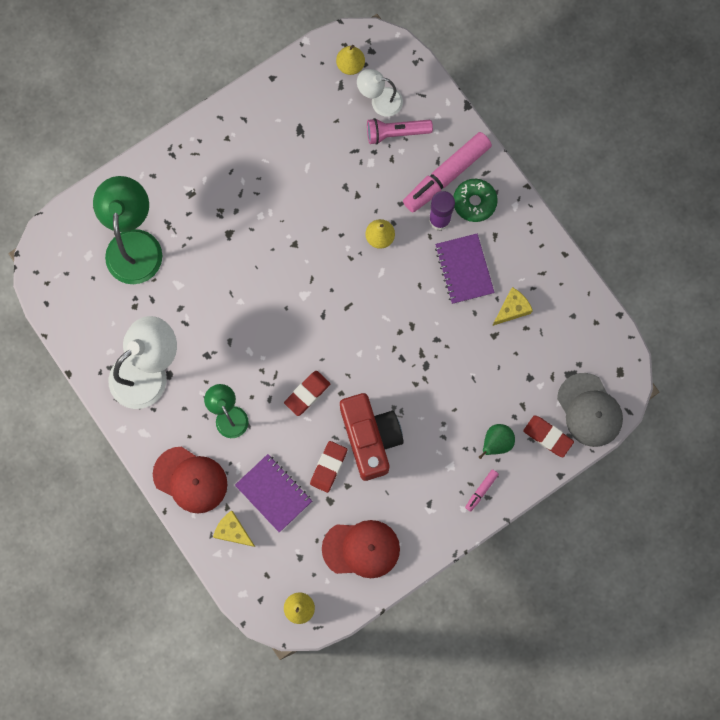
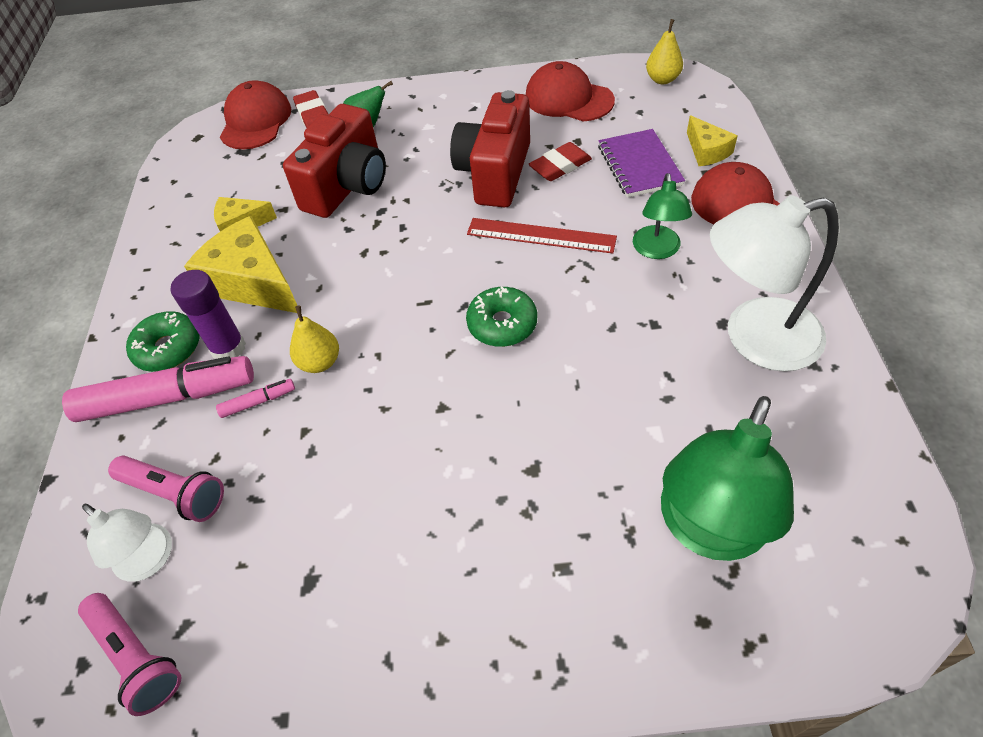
camera: 145 degrees left, 25 degrees down
(293, 313) = (502, 324): none -> green donut
(307, 393) = (541, 235): red eraser -> red ruler
(350, 65) = (136, 657): yellow pear -> pink flashlight
(464, 269) = (253, 282): purple notebook -> yellow cheese
(465, 377) = (348, 186): none -> red camera
(481, 490) = (414, 101): pink marker -> pink marker (258, 402)
(589, 410) = (255, 121): grey cap -> red cap

